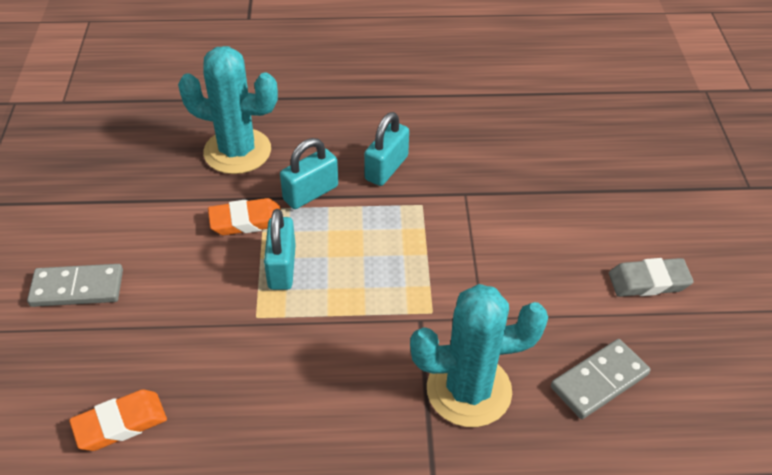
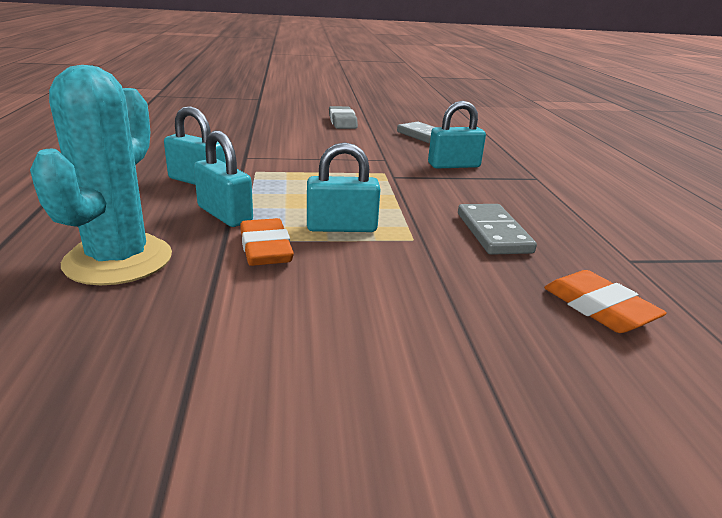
camera: 95 degrees left, 20 degrees down
(77, 288) = (405, 379): grey domino -> grey domino (493, 233)
(469, 390) = (453, 165): turquoise cactus -> turquoise padlock

